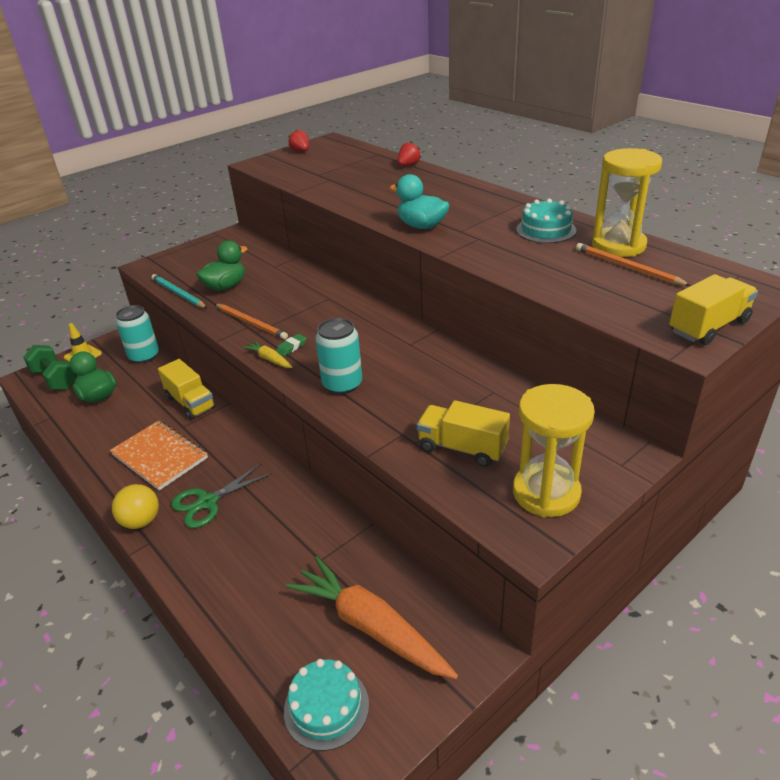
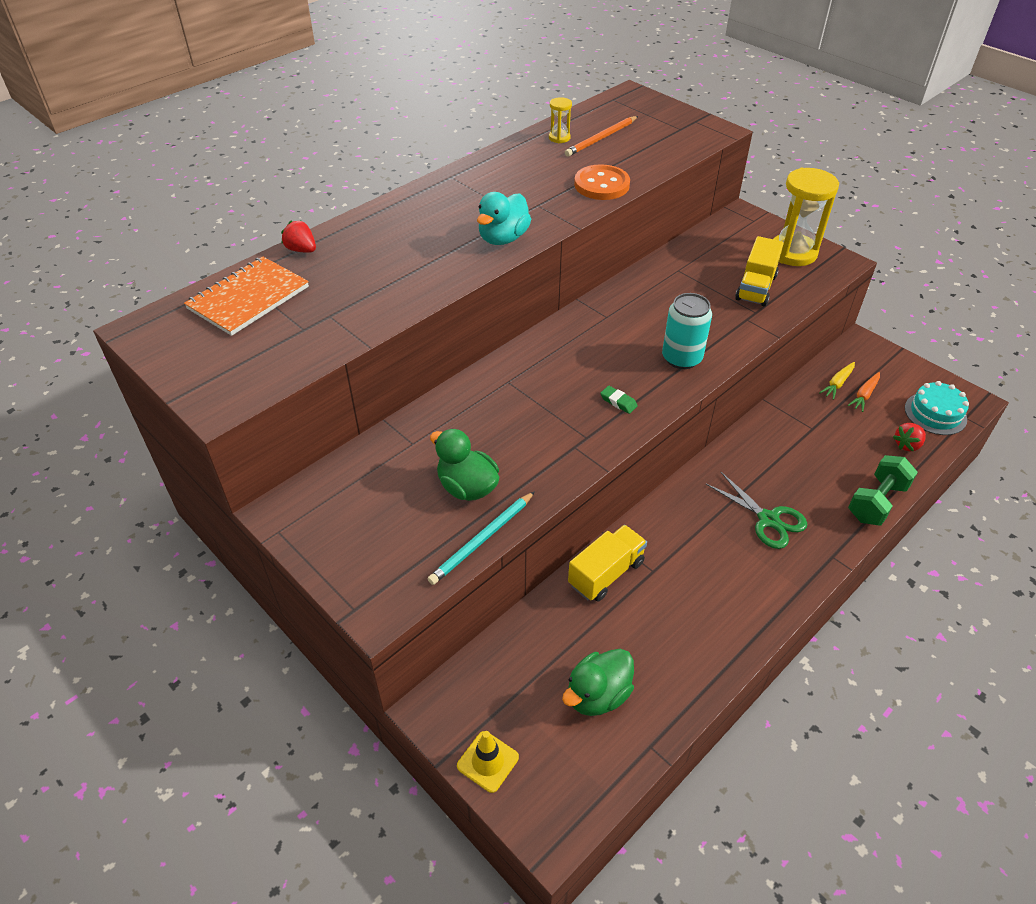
camera: 95 degrees left, 10 degrees up
(55, 379) = (556, 780): green dumbbell -> green dumbbell (876, 502)
(141, 521) = (808, 571): yellow ball -> none
(144, 356) = (495, 663): turquoise can -> none
(159, 456) = (709, 581): orange notebook -> orange notebook (248, 298)
(251, 323) = (566, 444): orange pencil -> none
(269, 359) = (644, 417): yellow carrot -> yellow carrot (837, 384)
(301, 151) = (183, 357): red strawberry -> red strawberry (907, 445)
(371, 627) = (864, 395): orange carrot -> orange carrot, size x0.44
(522, 267) = (601, 185): none -> orange button
(546, 230) = (522, 168): turquoise cake -> none
(618, 245) = (559, 138): yellow hourglass -> yellow hourglass, size x0.46
(708, 327) = (691, 120): yellow truck -> none

